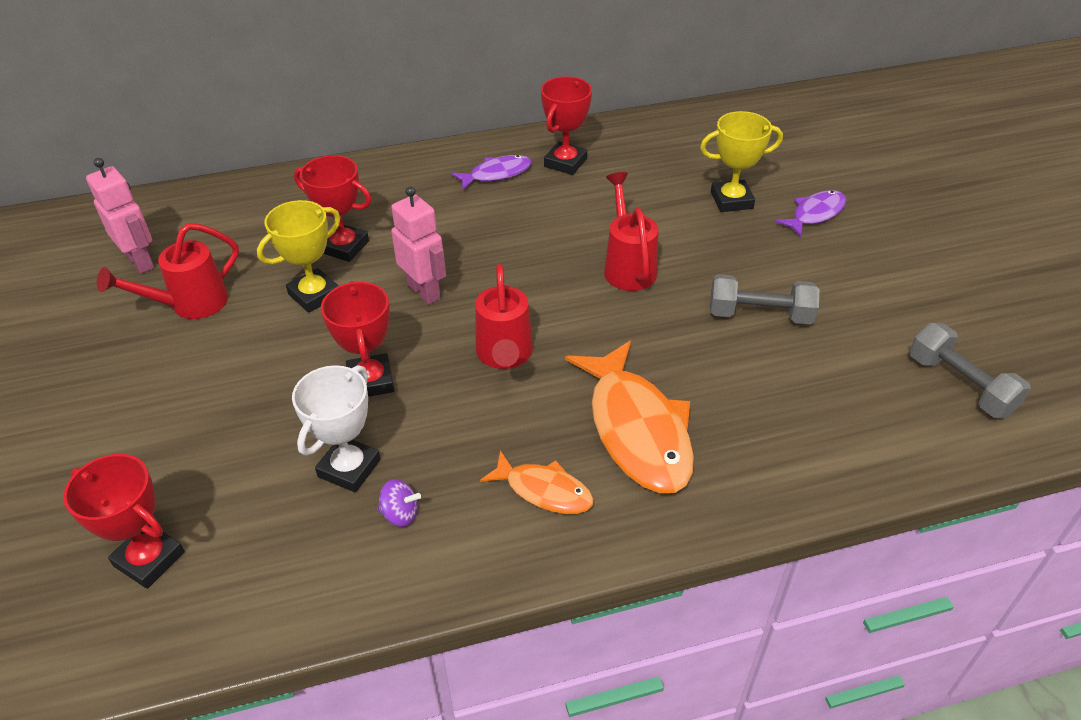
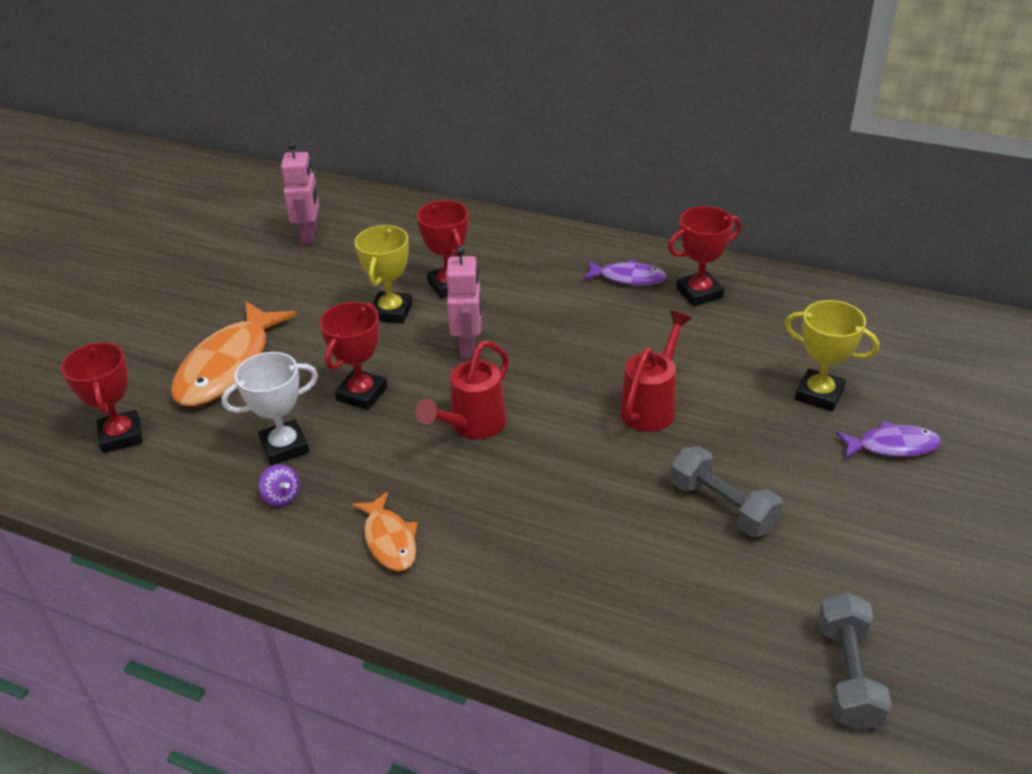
camera: 40 degrees right, 5 degrees down
(189, 305) = (307, 280): red watering can -> none
(314, 295) = (391, 312): yellow trophy -> yellow trophy turned 75 degrees counterclockwise
(636, 430) = (506, 538): orange fish -> orange fish (229, 366)

